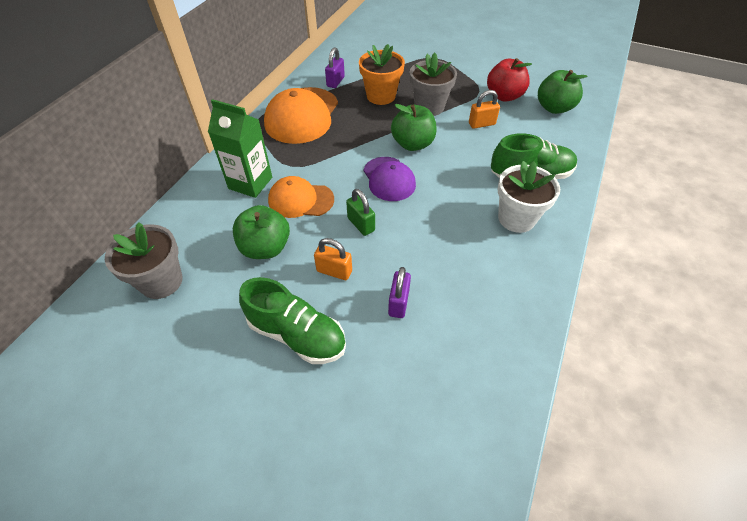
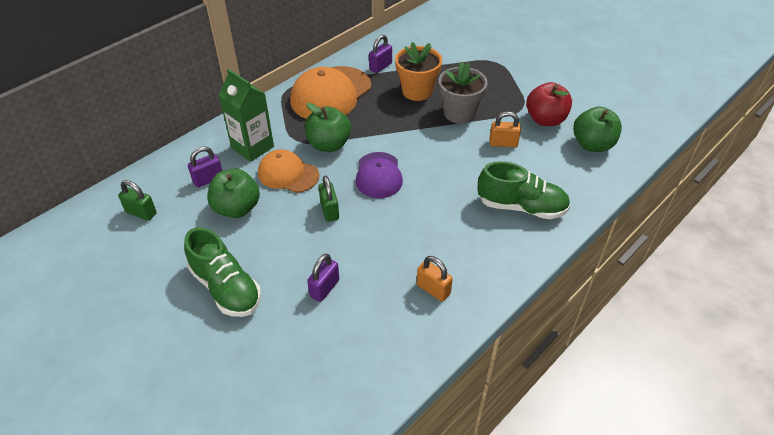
camera: 20 degrees right, 5 degrees down
(161, 281) = (141, 213): grey flower pot -> green padlock
(220, 226) = (208, 179): none -> purple padlock
(334, 271) = (284, 245): orange padlock -> orange padlock (433, 289)
(412, 144) = (421, 147): green apple -> green apple (329, 145)
(516, 218) = (480, 245): white flower pot -> none

